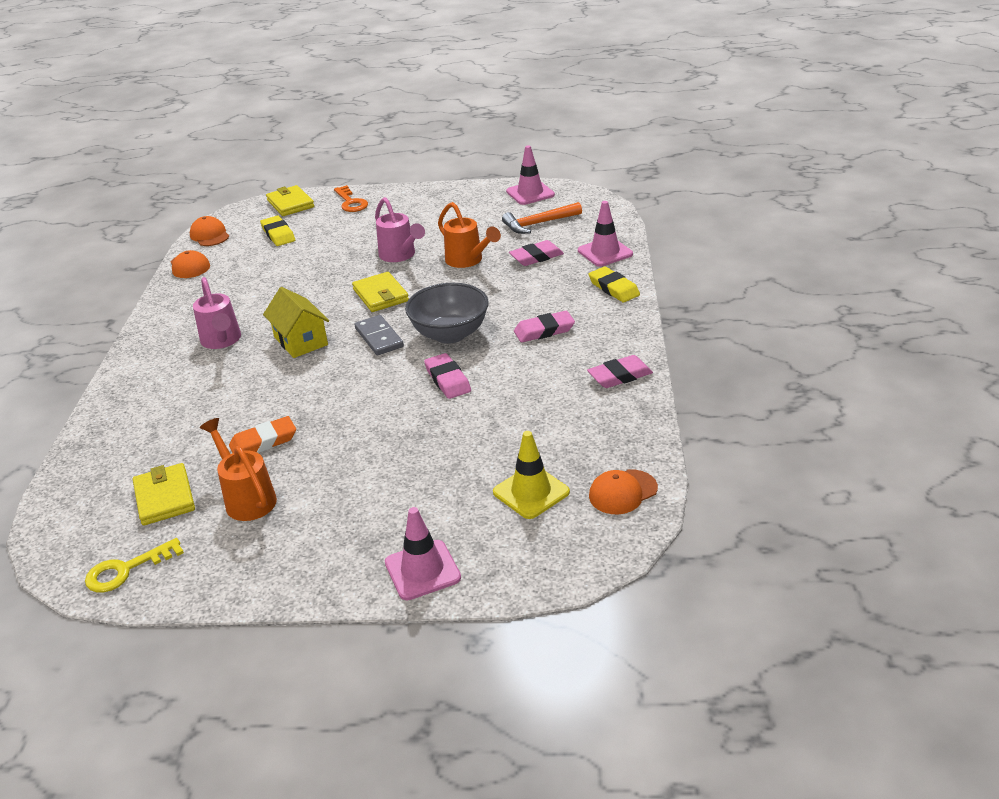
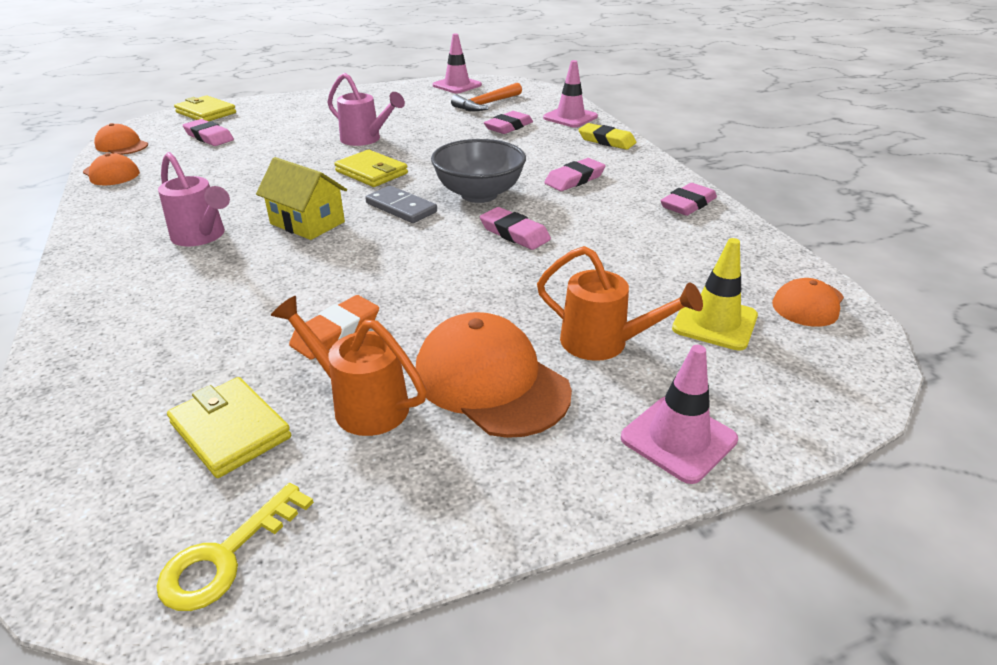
camera: 25 degrees left, 0 degrees up
(278, 234) = (209, 137): yellow eraser -> pink eraser
(336, 501) = (491, 381): none -> orange cap
(351, 202) = (276, 106): orange key -> none
(468, 260) = (442, 136): orange watering can -> orange watering can (604, 343)

